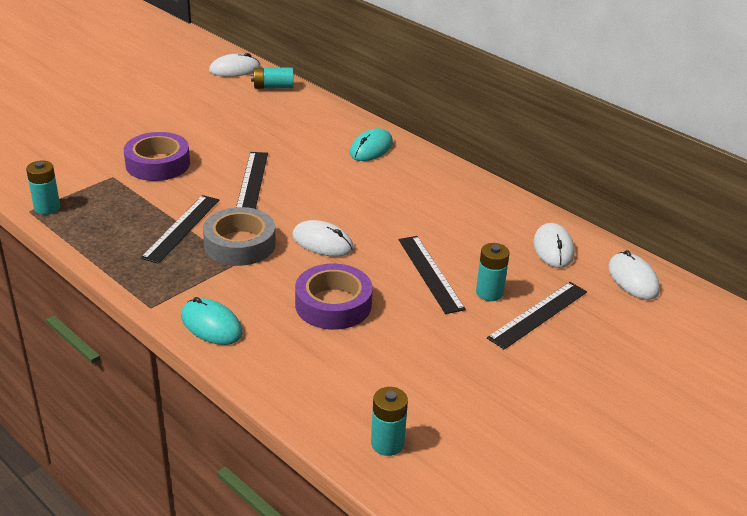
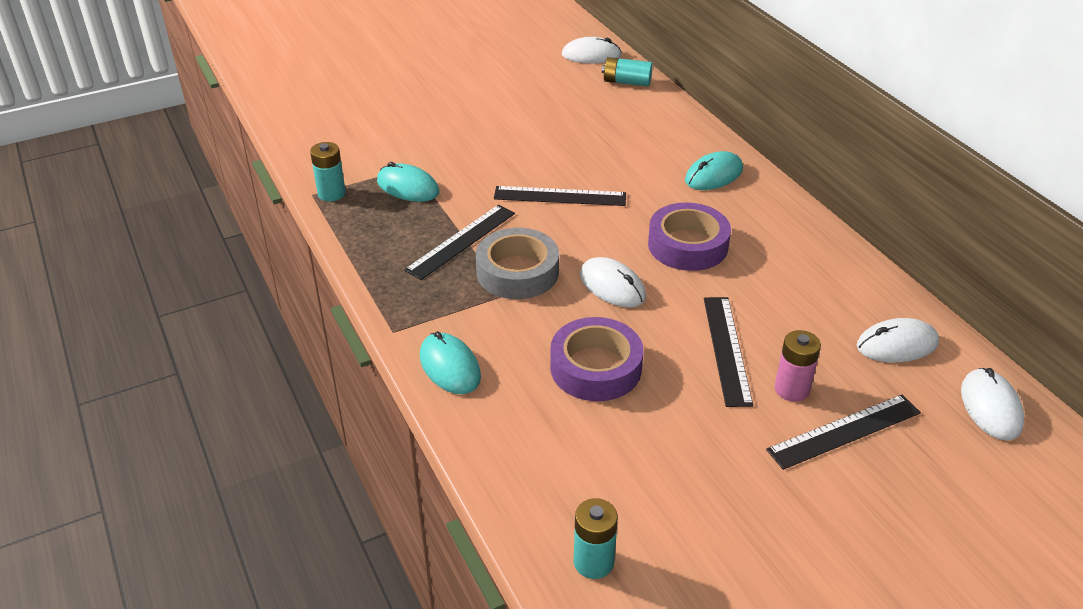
camera: 20 degrees right, 5 degrees up
(115, 192) = (408, 187): none -> turquoise mouse
(158, 164) = (465, 159): purple tape -> purple tape (687, 245)
(252, 181) = (560, 196): black ruler -> black ruler turned 75 degrees clockwise
(489, 293) = (791, 389): turquoise battery -> pink battery
(553, 248) = (897, 344): white mouse -> white mouse turned 60 degrees clockwise

